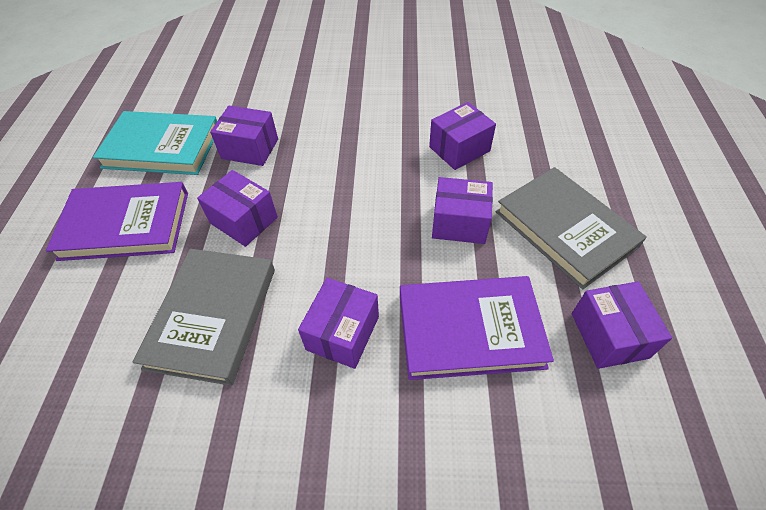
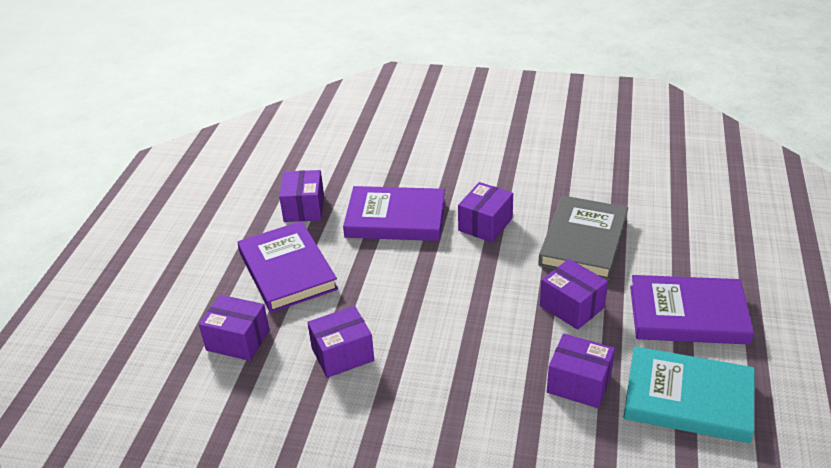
camera: 170 degrees left, 15 degrees down
(459, 223) = (373, 284): purple box -> purple box (238, 340)
(565, 229) = (287, 270): grey book -> purple book

